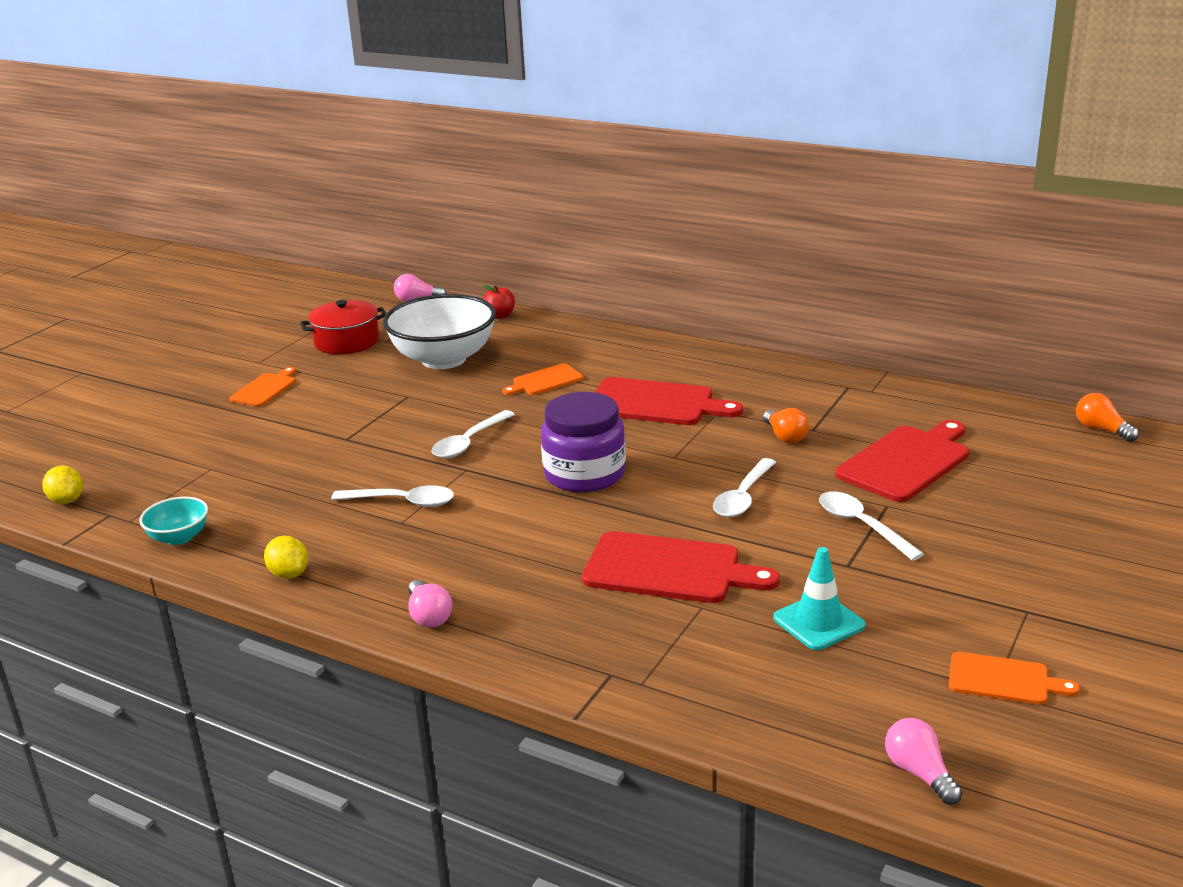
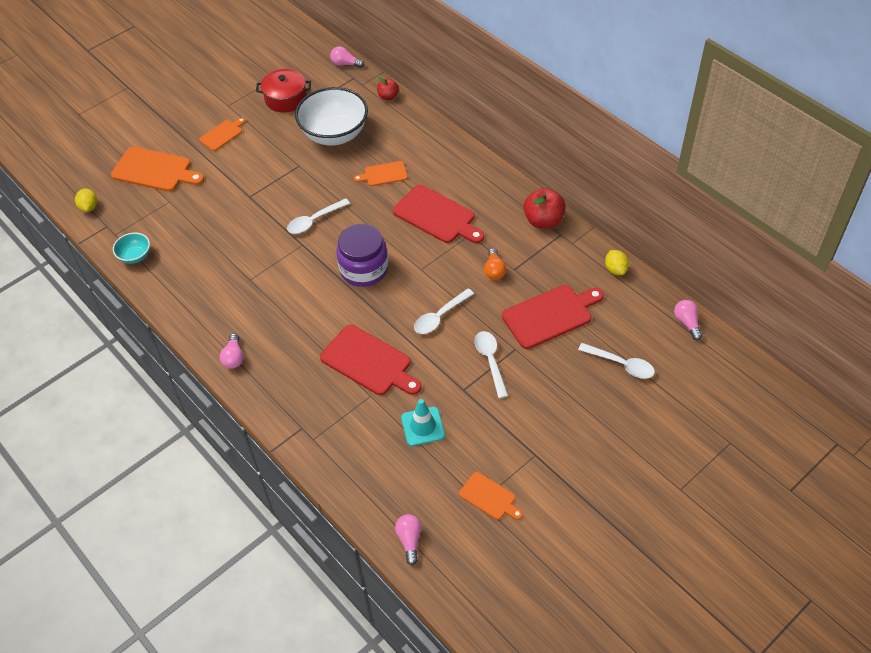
camera: 20 degrees right, 25 degrees up
(169, 442) = (155, 170): none -> orange cutting board
(289, 574) = (179, 303): yellow lemon -> yellow lemon (615, 269)
(402, 502) = (257, 262): white spoon -> white spoon (621, 364)
(812, 379) = (543, 221): none -> red apple
(1101, 429) = (687, 323): orange light bulb -> pink light bulb

